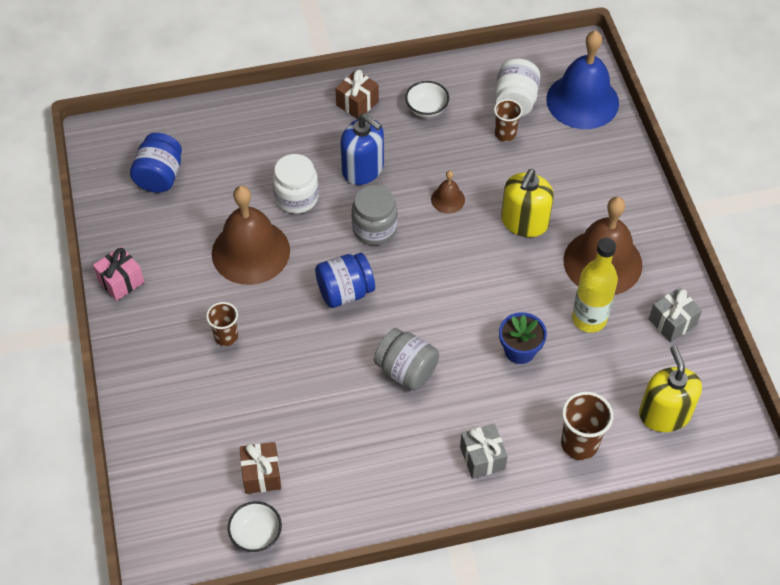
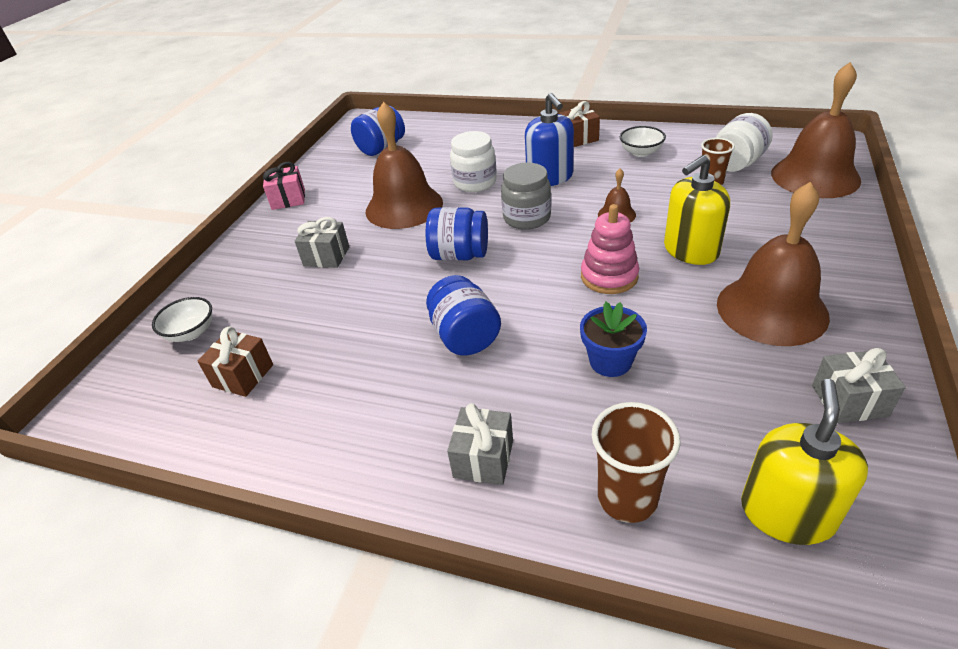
camera: 35 degrees right, 15 degrees down
(226, 336) = (326, 256): brown cup -> grey gift
(256, 534) = (181, 430): white bowl -> white bowl (191, 332)
(406, 370) = (465, 337): grey jar -> blue jar
(478, 271) = (609, 276): none -> pink stacking toy
(582, 101) = (815, 176): blue bell -> brown bell
(589, 319) = (722, 359): yellow bottle -> none

